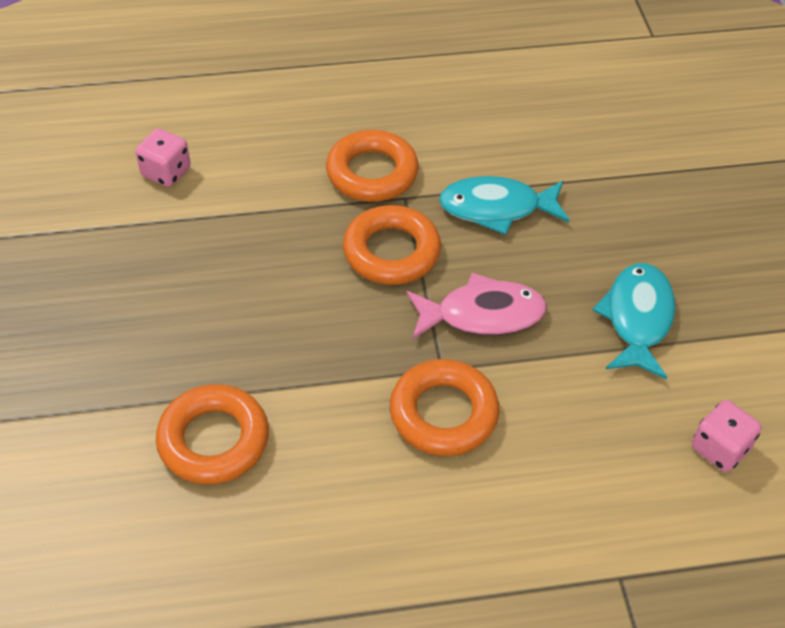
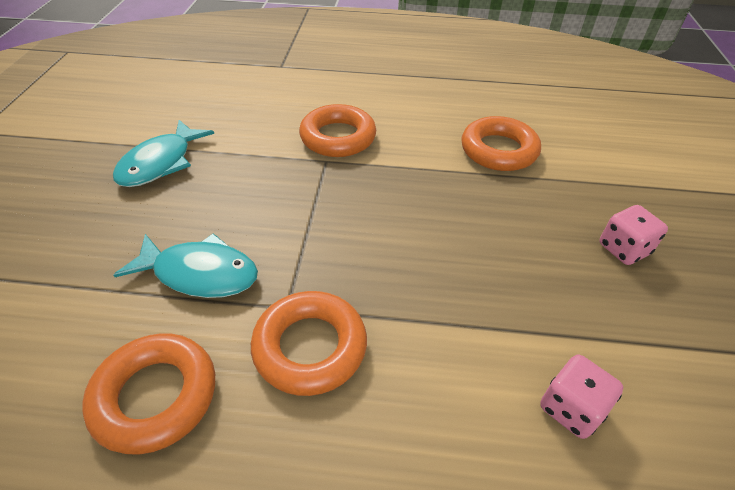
camera: 165 degrees left, 5 degrees down
(391, 252) = (326, 251): orange ring -> orange ring (155, 396)
(482, 314) = (275, 187): pink fish -> none
(719, 448) = (180, 96): pink dice -> pink dice (623, 249)

